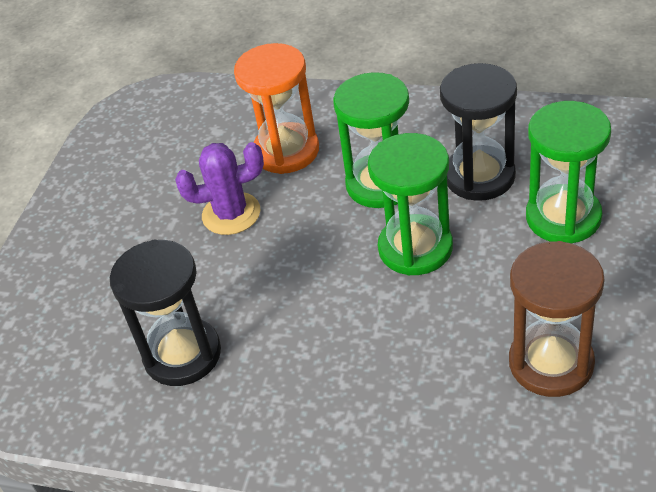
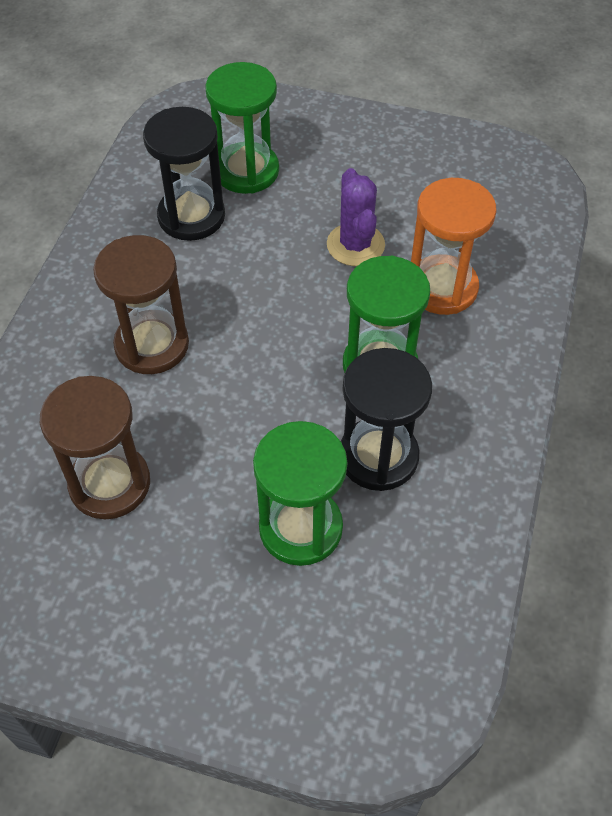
camera: 85 degrees right, 10 degrees up
(371, 359) = (152, 345): none -> brown hourglass
(415, 248) = (281, 388): green hourglass -> green hourglass (246, 171)

